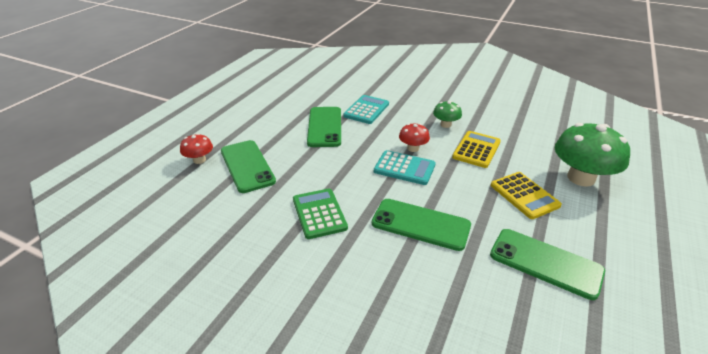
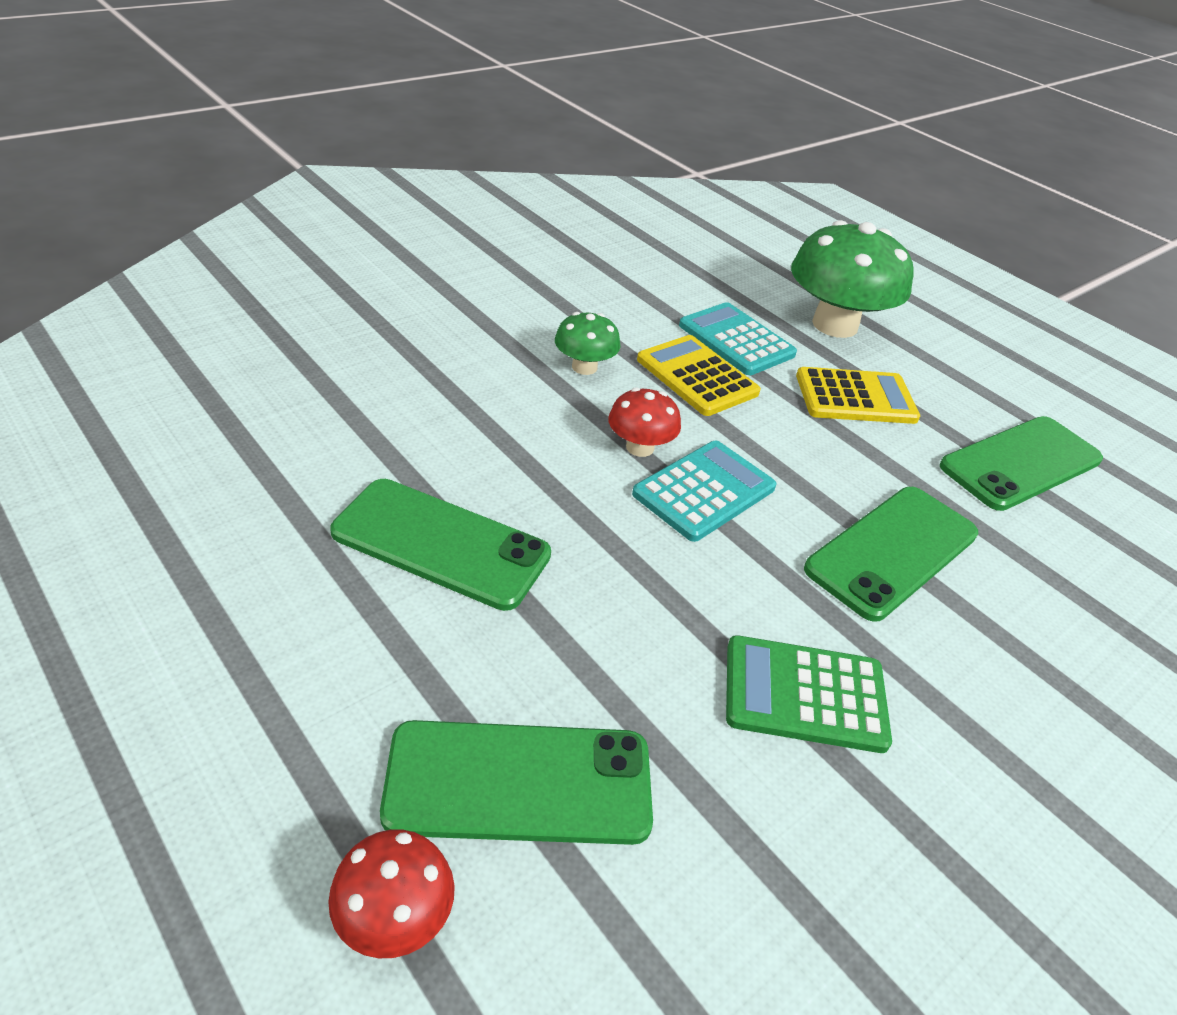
camera: 70 degrees left, 5 degrees up
(366, 110) = (425, 442): turquoise calculator -> turquoise calculator (736, 340)

